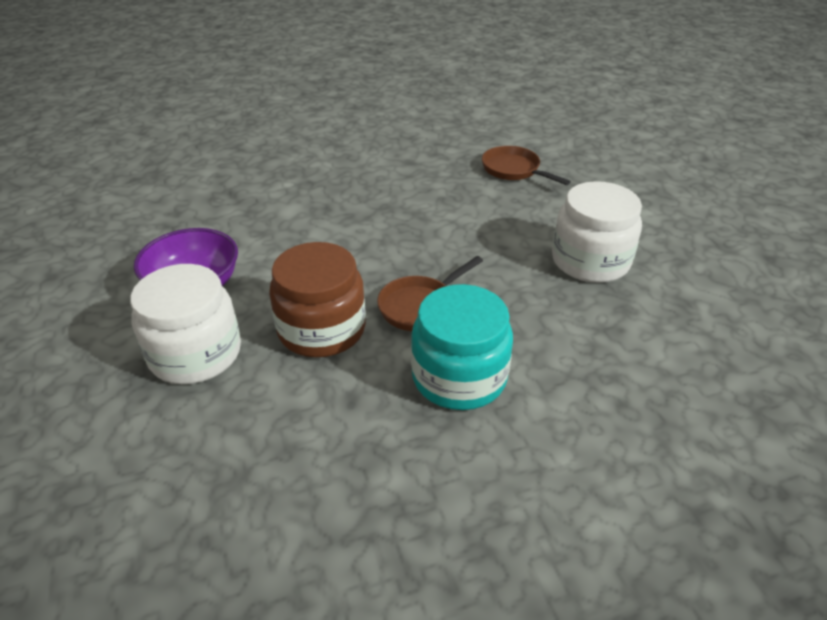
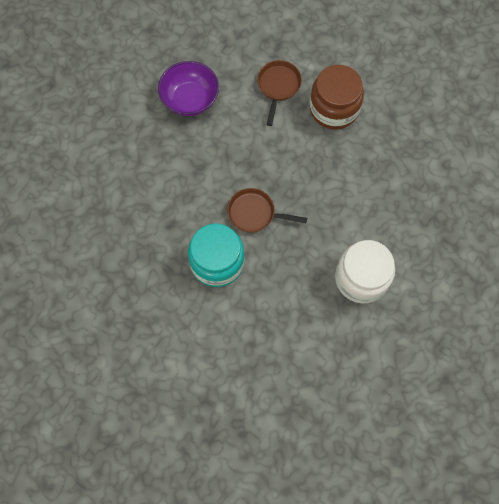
camera: 55 degrees right, 30 degrees up
(195, 354) = (150, 139): white jar -> none
(321, 329) = (204, 180): brown jar -> brown jar (334, 108)
(513, 170) = (433, 183): brown pan -> brown pan (278, 86)

